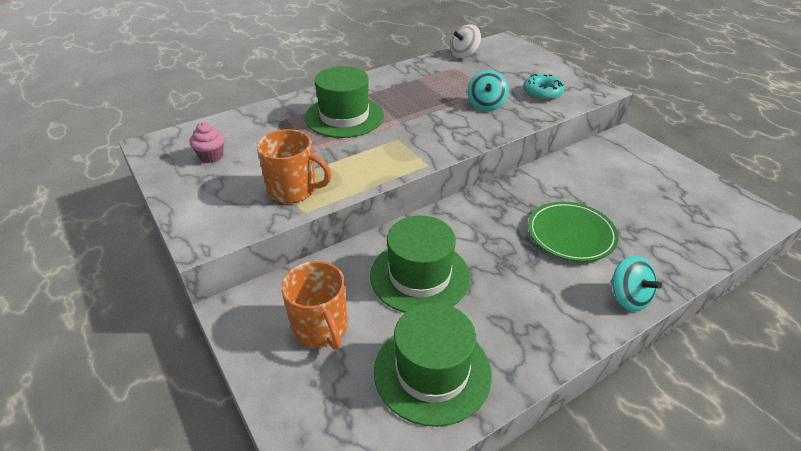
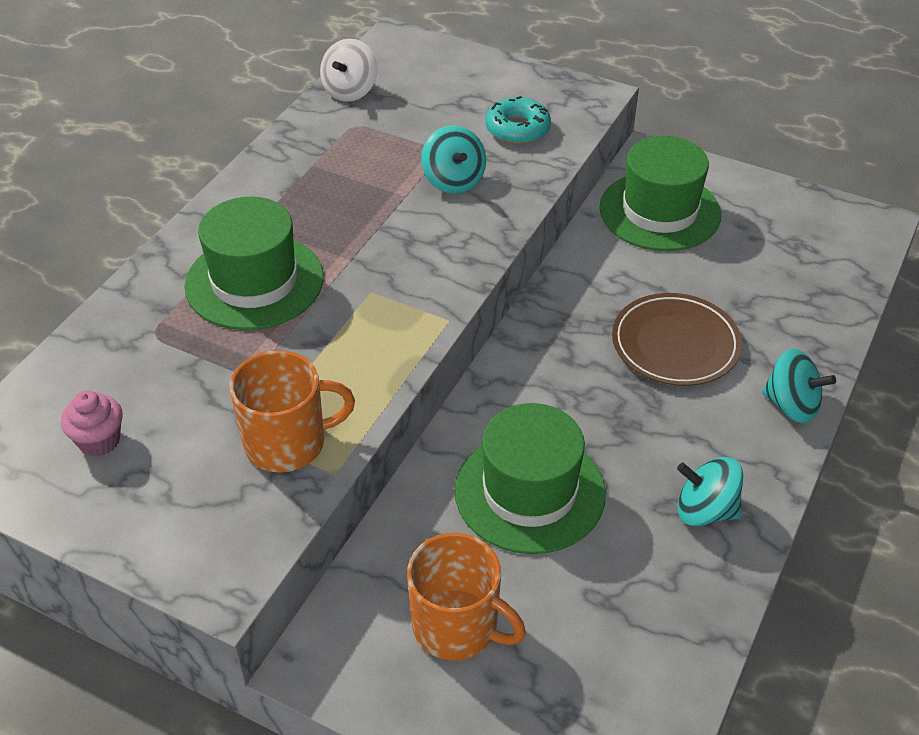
camera: 30 degrees left, 5 degrees up
(432, 372) = (637, 612): green hat -> green hat (659, 211)
(522, 333) = (705, 510): none -> turquoise spinning top
(571, 234) = (675, 344): green plate -> brown plate

